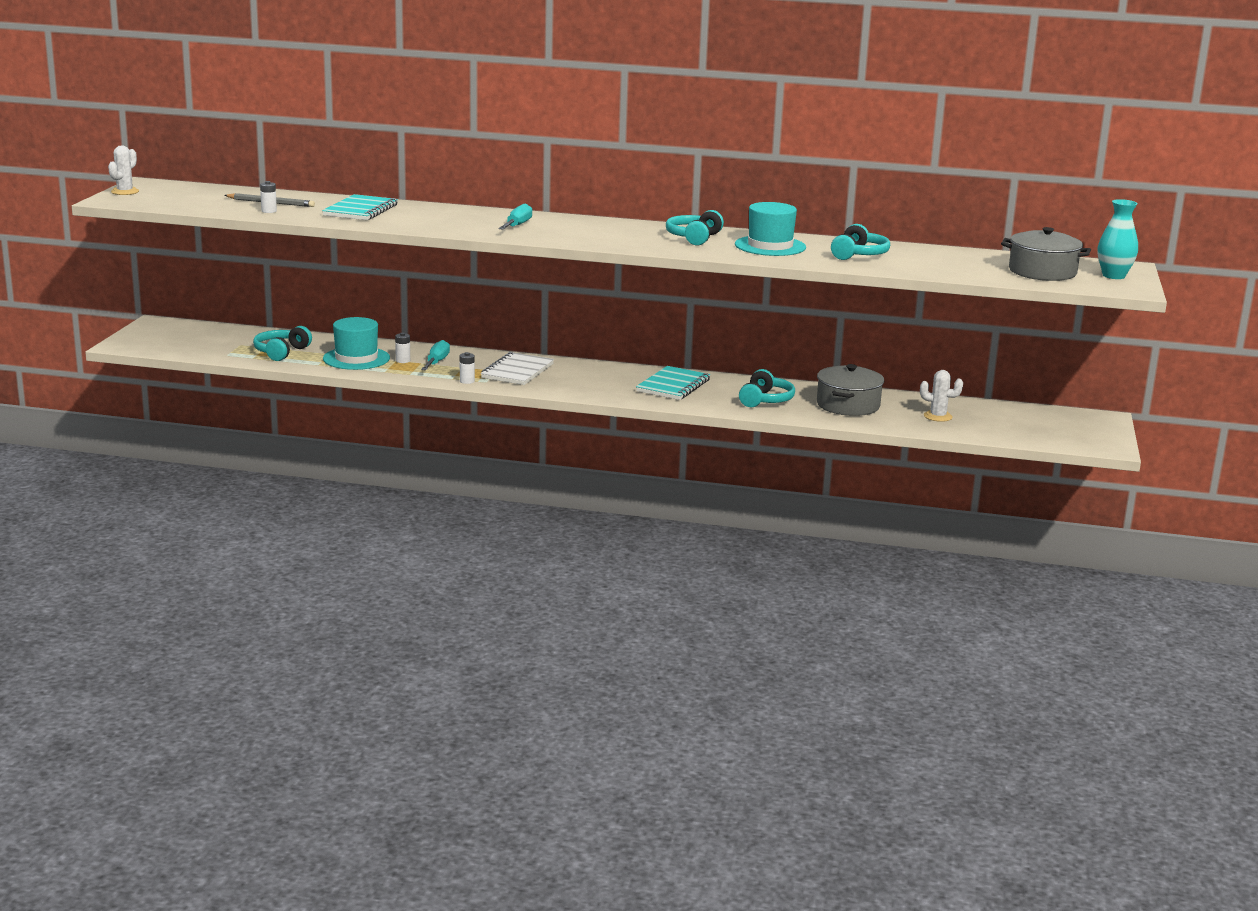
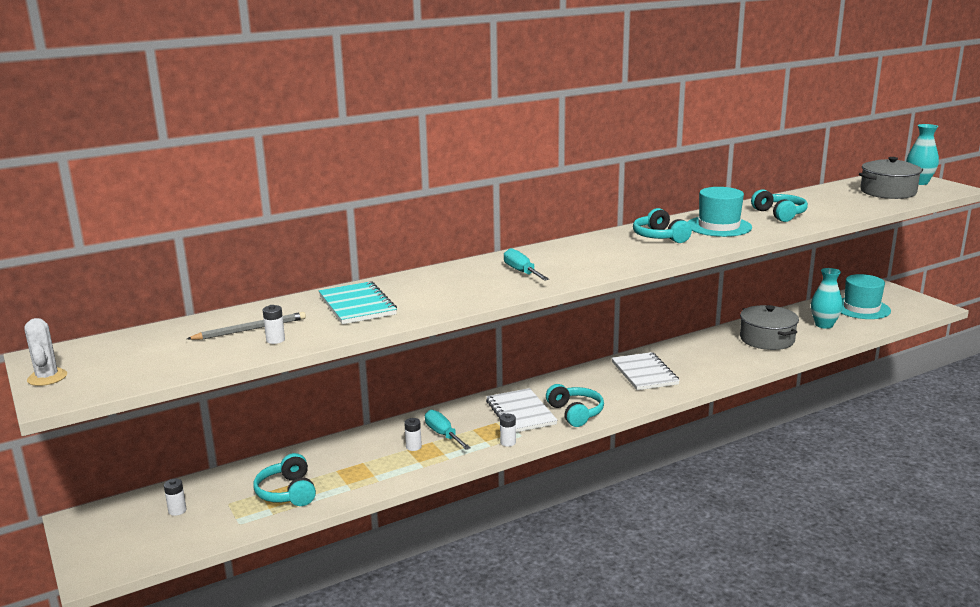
camera: 40 degrees left, 0 degrees up
(209, 337) = (177, 510): none -> white battery
(356, 358) = (370, 464): turquoise hat -> turquoise hat (861, 308)
(673, 385) = (644, 373): turquoise notebook -> white notebook
(765, 400) = (720, 358): turquoise headphones -> turquoise headphones (575, 413)
(938, 416) = (824, 325): white cactus -> turquoise vase

